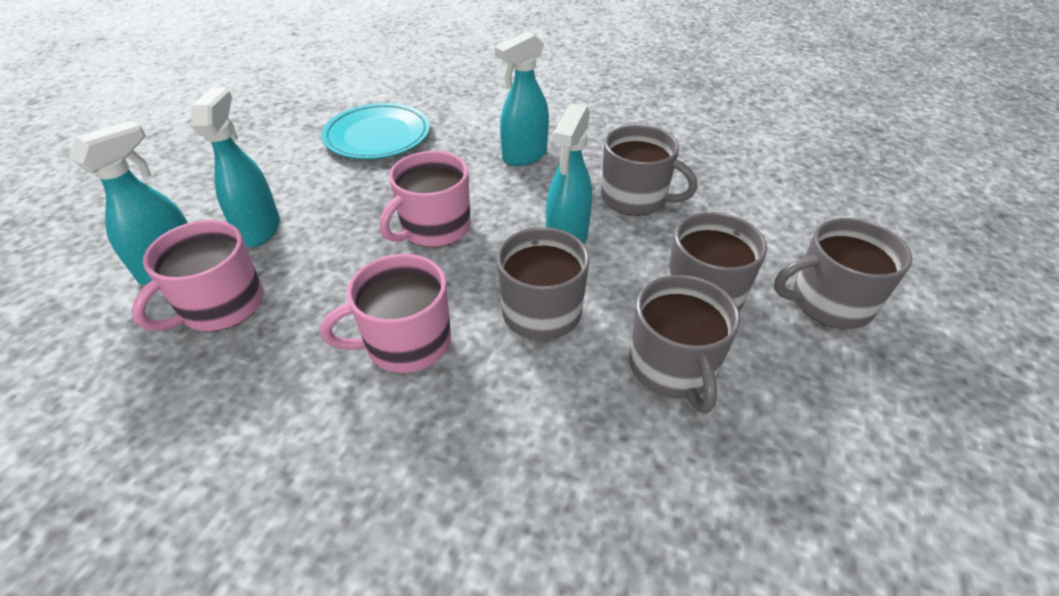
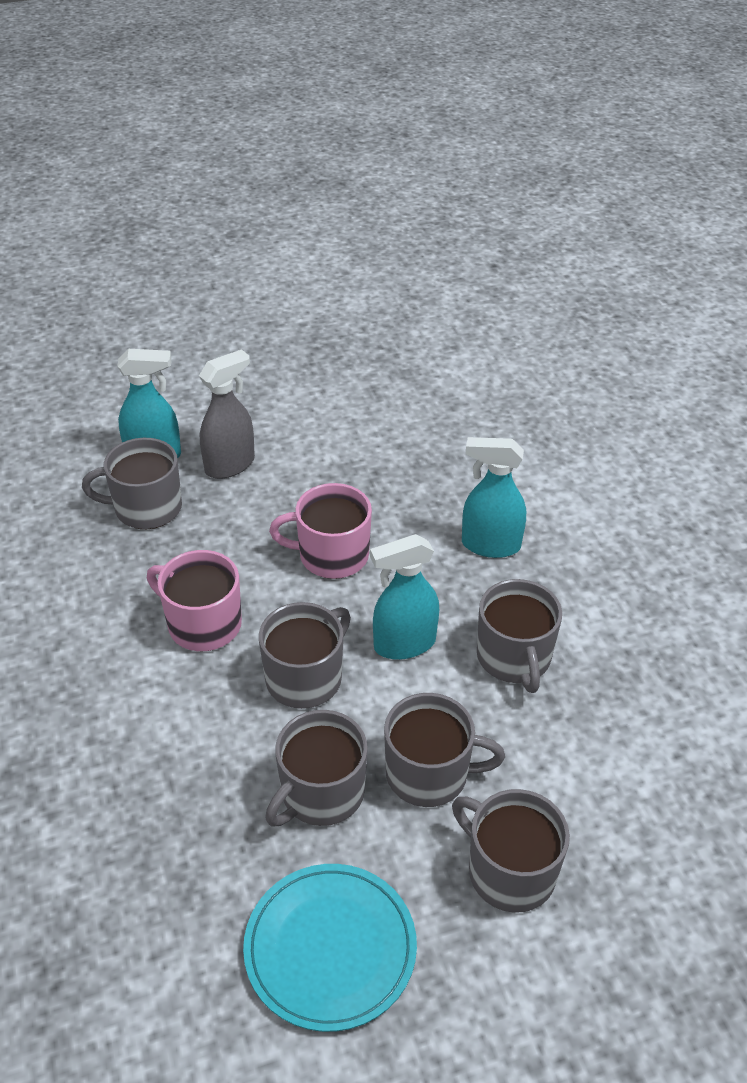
camera: 50 degrees right, 0 degrees up
(221, 306) = (146, 508): pink mug -> grey mug
(259, 229) = (230, 465): turquoise spray bottle -> grey spray bottle
(377, 135) = (408, 436): turquoise plate -> turquoise plate (330, 948)

